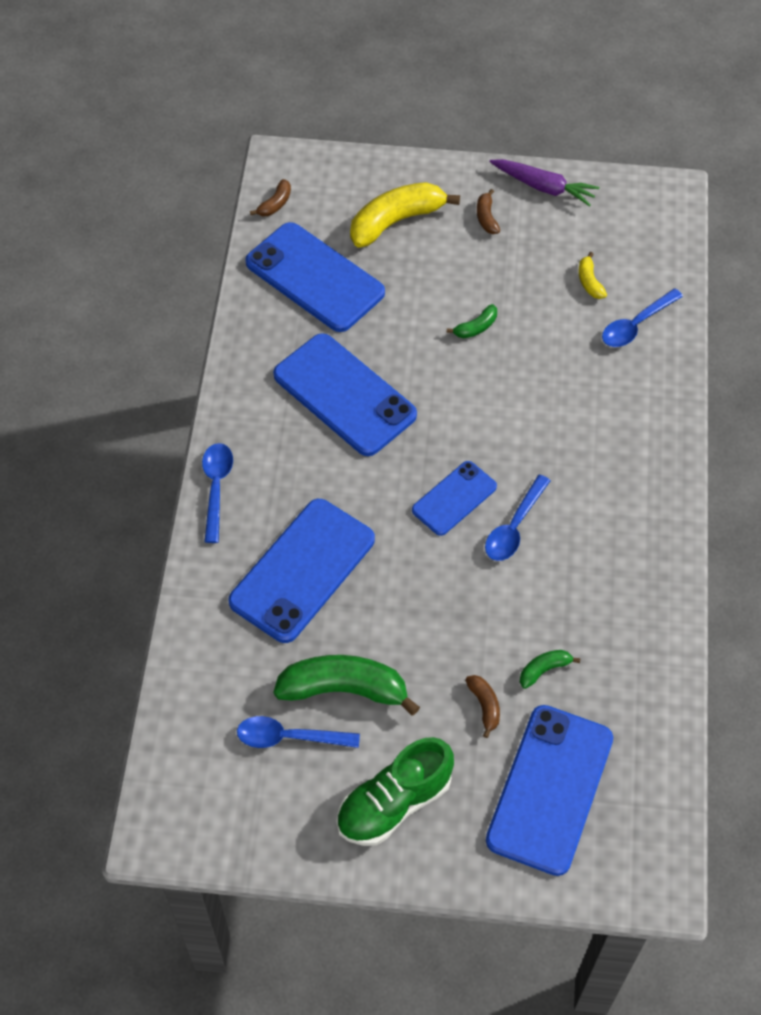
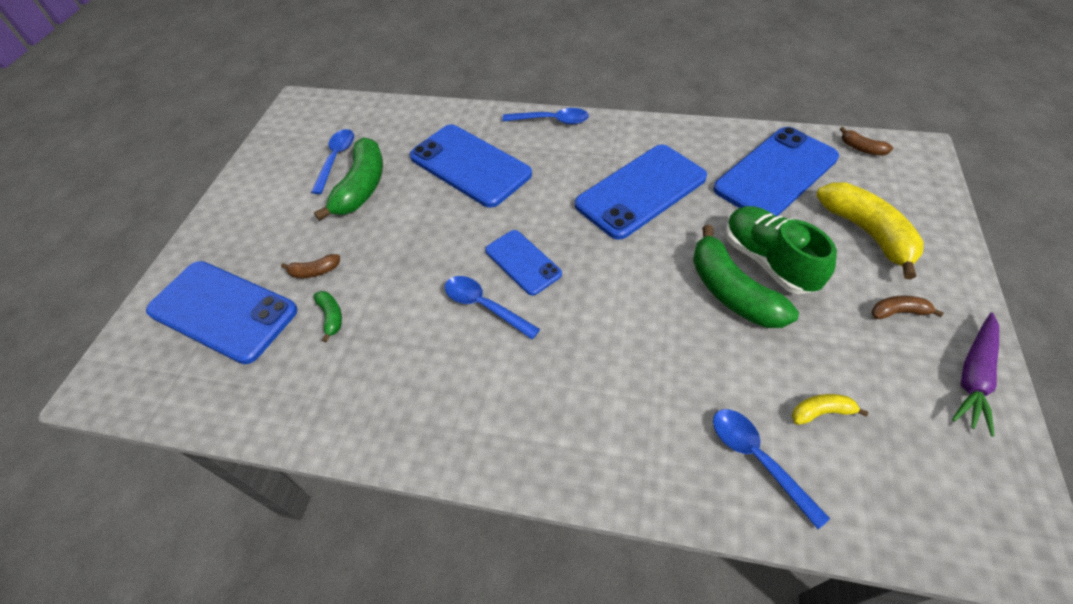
camera: 100 degrees right, 5 degrees down
(394, 803) = (261, 212): green shoe -> green shoe (768, 261)
(476, 327) = (731, 292): green banana -> green banana, size x2.15

